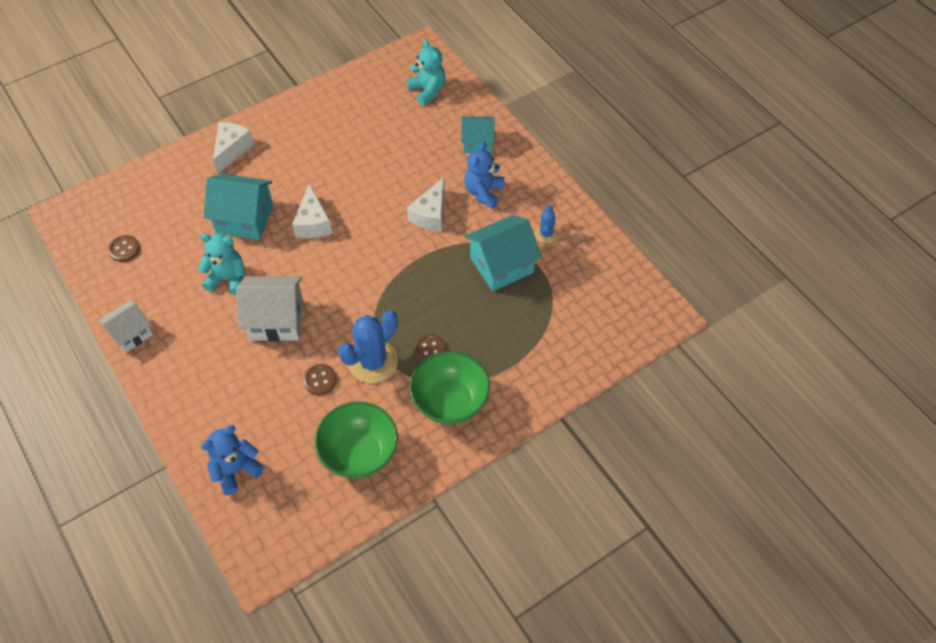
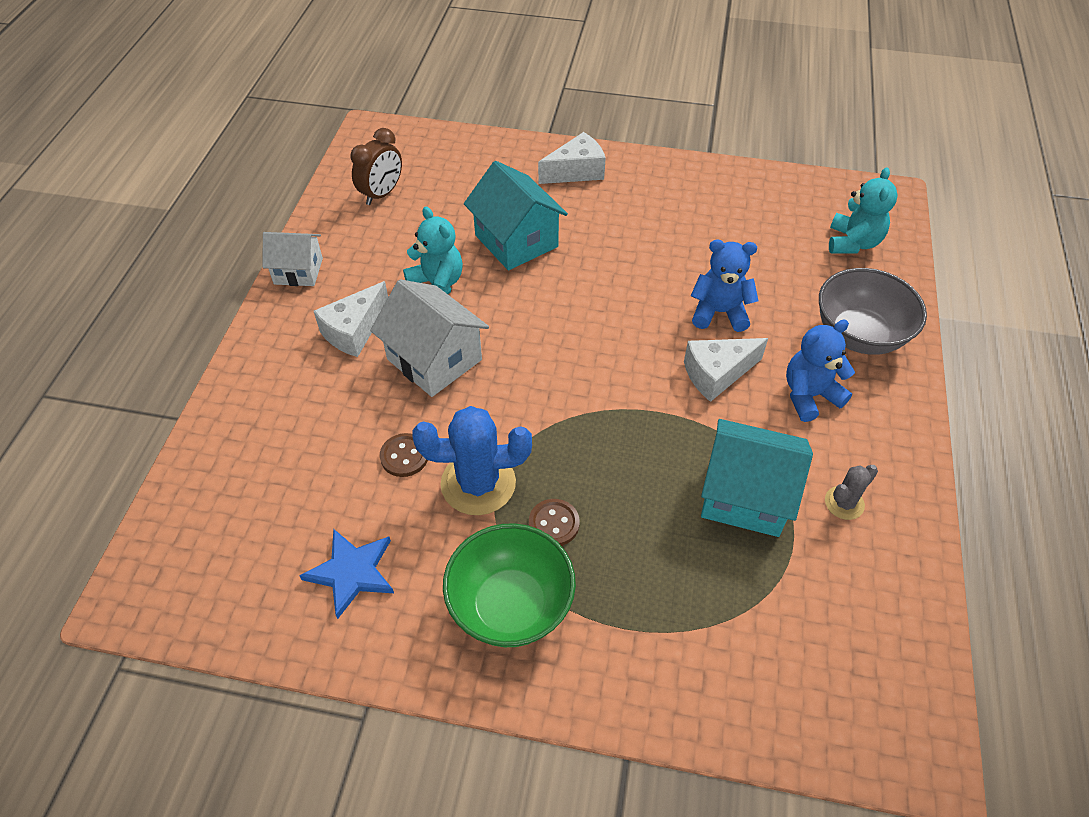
camera: 45 degrees right, 5 degrees down
(124, 249) = (382, 194): brown button -> brown clock
(236, 470) = (226, 477): blue teddy bear -> blue teddy bear (719, 312)
(313, 223) = (578, 292): white cheese -> white cheese (354, 331)
(359, 453) = (352, 572): green bowl -> blue star
(477, 142) = (859, 335): turquoise house -> grey bowl
(546, 234) = (844, 503): blue cactus -> grey cactus

